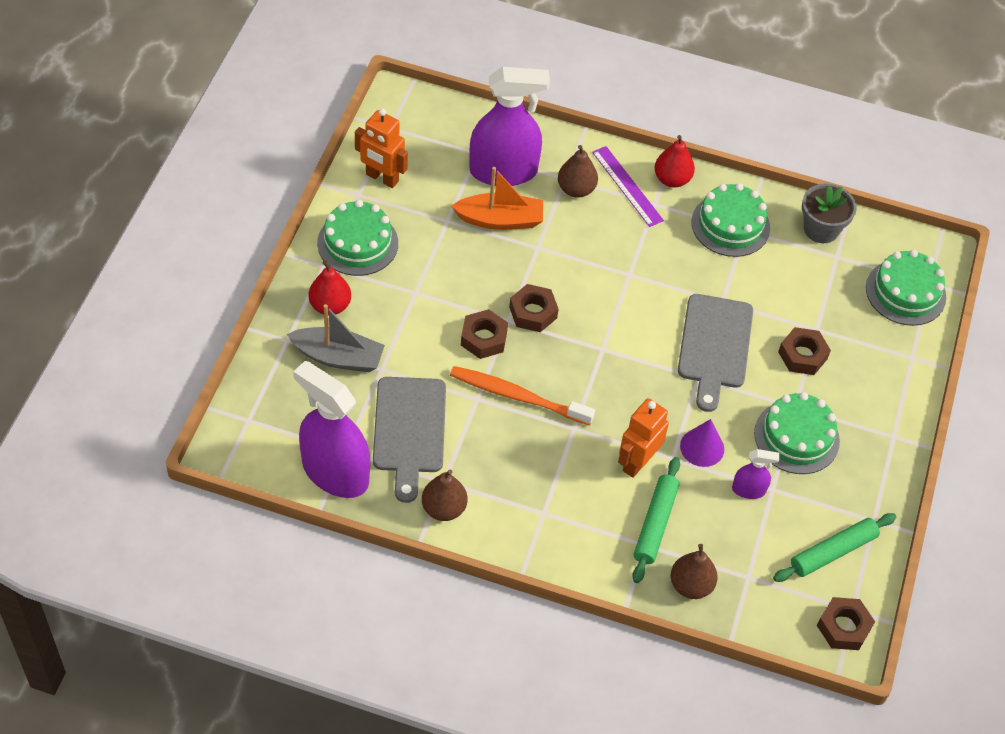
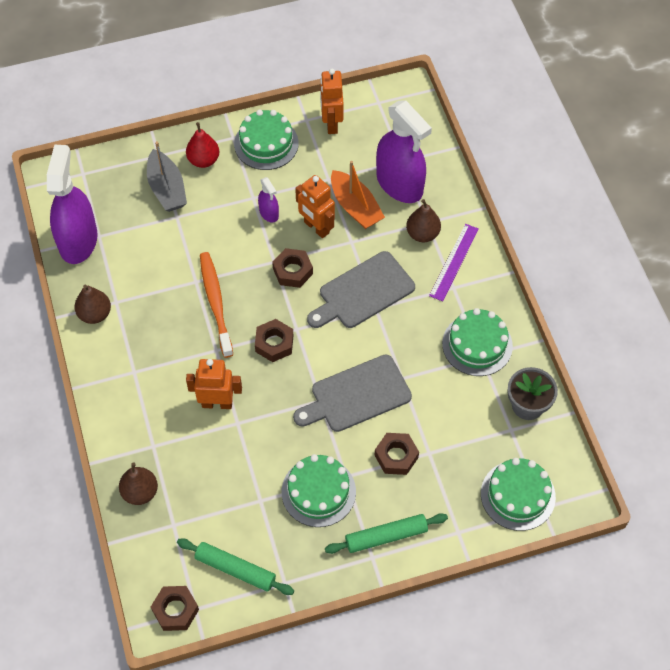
camera: 60 degrees right, 5 degrees up
(409, 430) = (140, 260): grey cutting board -> grey cutting board (363, 292)
(484, 338) = (247, 256): brown nut -> brown nut (274, 343)
(497, 264) = (316, 227): none -> orange robot
(655, 524) = (174, 442): green rolling pin -> green rolling pin (386, 536)
(672, 179) = (486, 285): red pear -> none
(702, 447) = (261, 436): purple cone -> none
(748, 490) = (247, 485): purple spray bottle -> purple spray bottle (269, 213)

